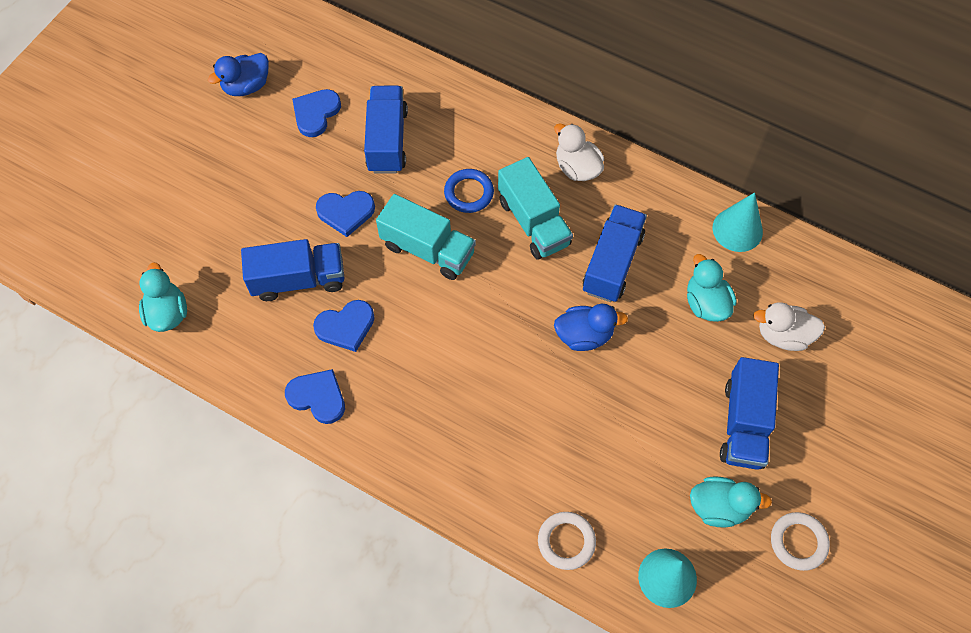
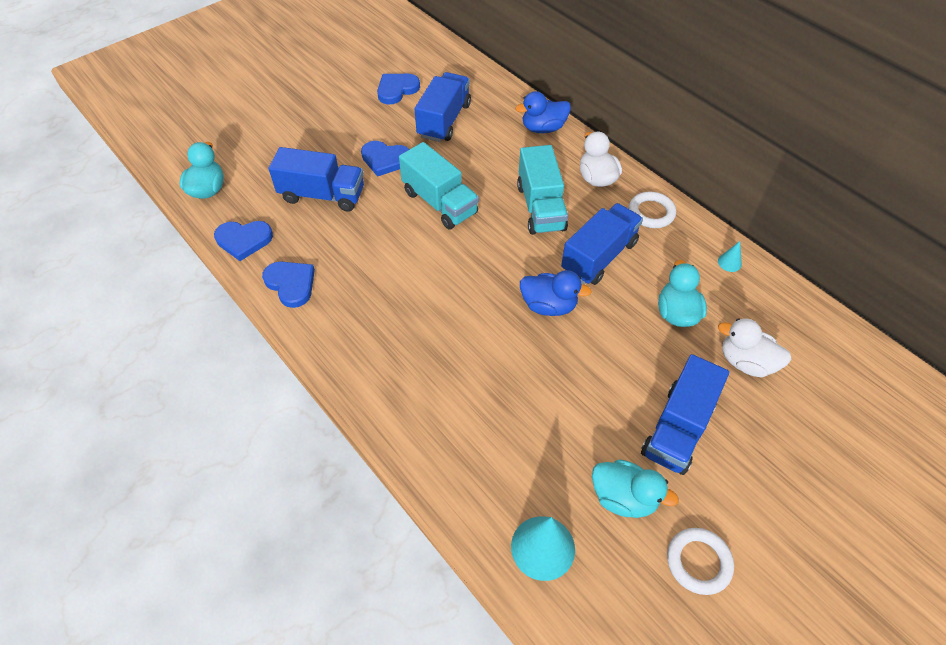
camera: 20 degrees right, 10 degrees down
(246, 86) = (353, 61): blue duck -> blue duck (543, 128)
(346, 326) = (342, 239): blue heart -> blue heart (244, 240)
(469, 193) = (494, 172): blue ring -> none
(566, 541) = (454, 477): white ring -> white ring (651, 213)
(737, 229) = (729, 262): turquoise cone -> turquoise cone, size x0.48

